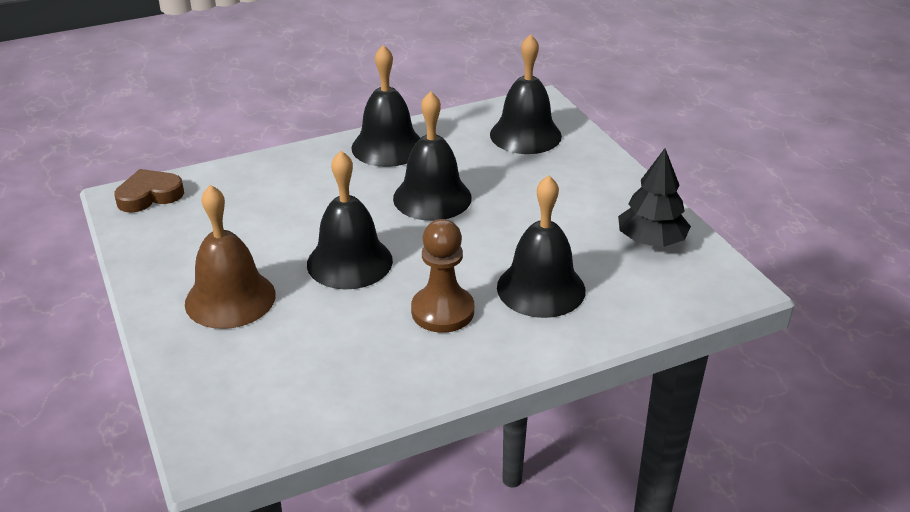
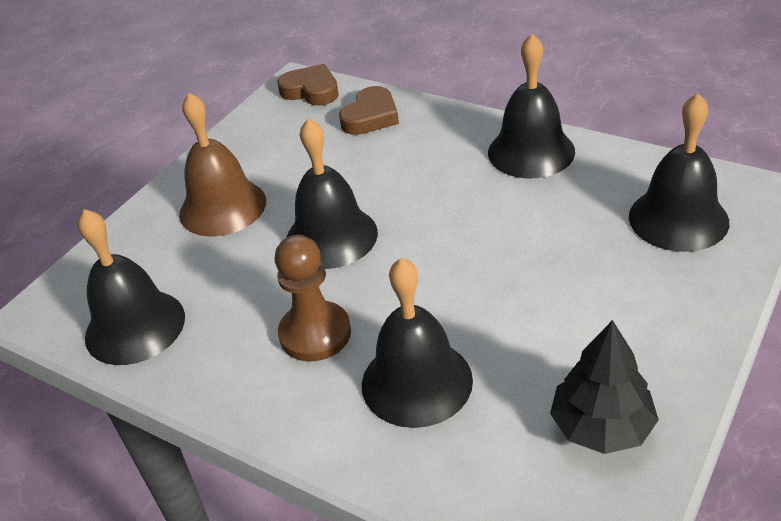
camera: 60 degrees right, 5 degrees up
(236, 185) = (371, 116): none -> brown heart
(432, 197) = (483, 225): black bell -> black bell (135, 326)

